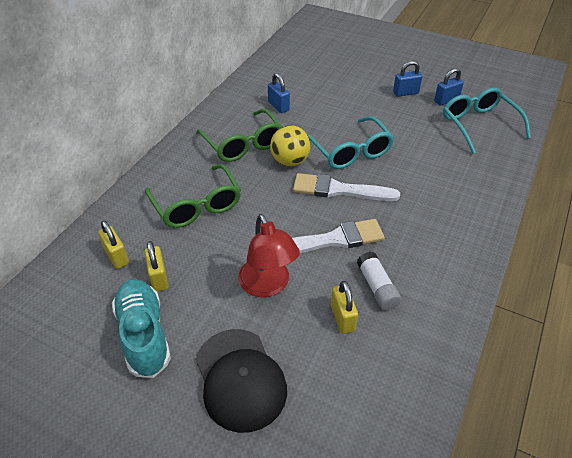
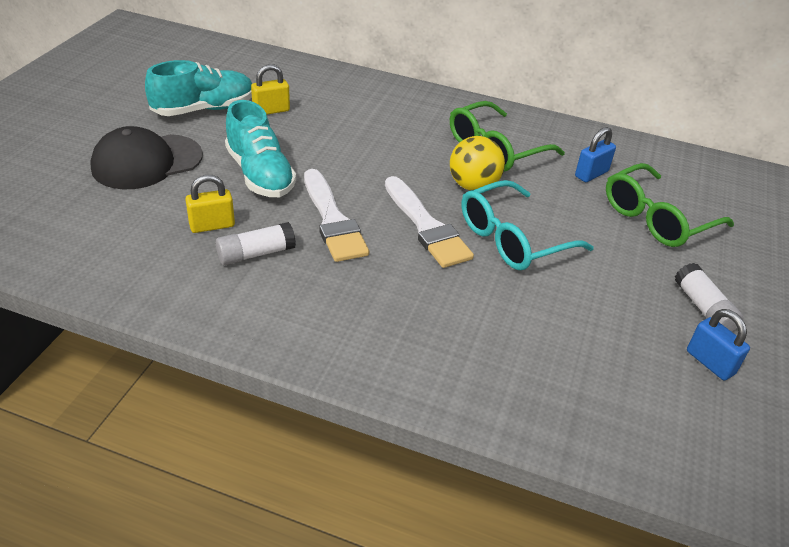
camera: 80 degrees right, 5 degrees down
(116, 256) = (298, 87): yellow padlock -> none
(197, 206) = (376, 124): green glasses -> green glasses (656, 218)
(268, 286) = (260, 174): red lamp -> turquoise shoe
(339, 190) = (426, 227): white brush -> white brush turned 150 degrees clockwise
(405, 93) = (703, 308): blue padlock -> white glue stick
(478, 124) = (652, 402): turquoise glasses -> none

